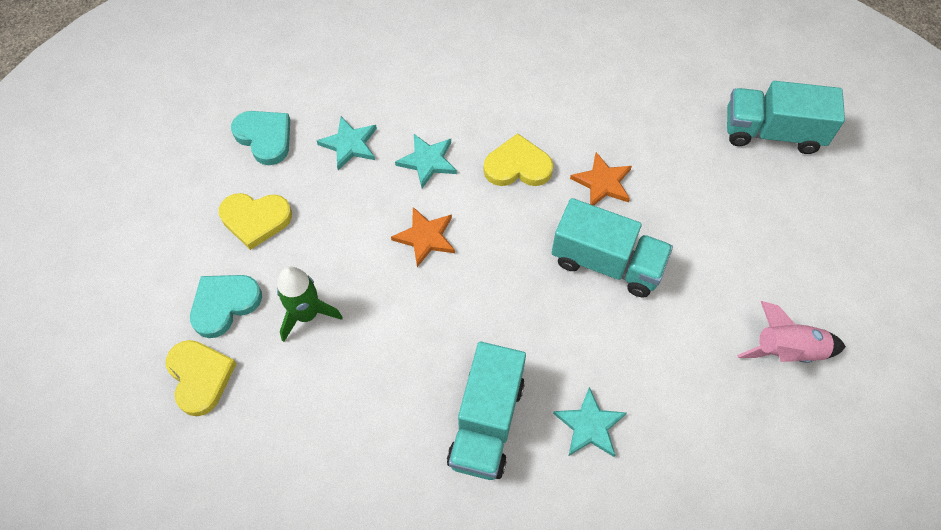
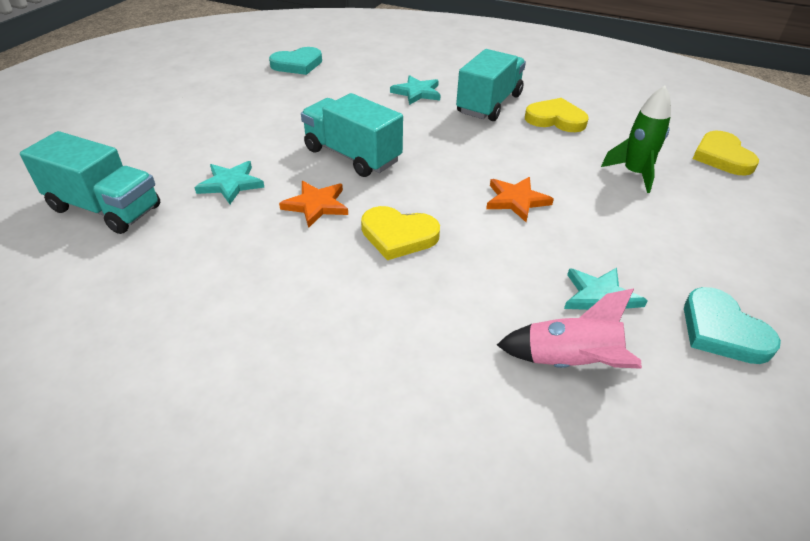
camera: 165 degrees left, 20 degrees down
(224, 304) = (717, 192): turquoise heart -> turquoise heart (297, 64)
(255, 220) = (706, 247): yellow heart -> yellow heart (555, 119)
(427, 161) = (502, 260): turquoise star -> turquoise star (231, 184)
(786, 350) = (254, 96): pink rocket -> pink rocket (569, 362)

